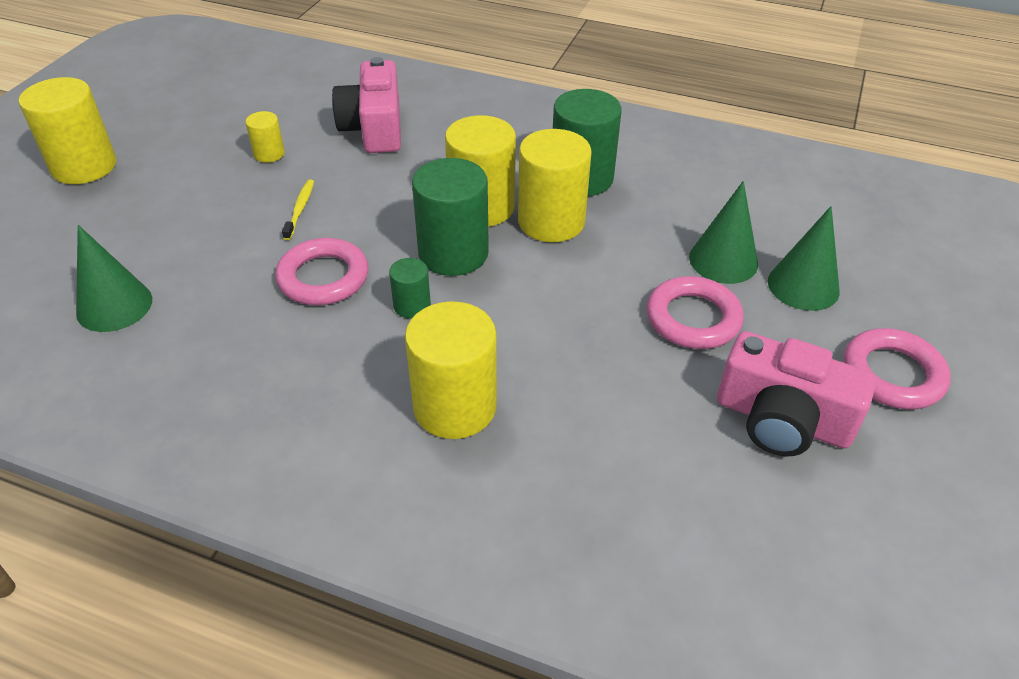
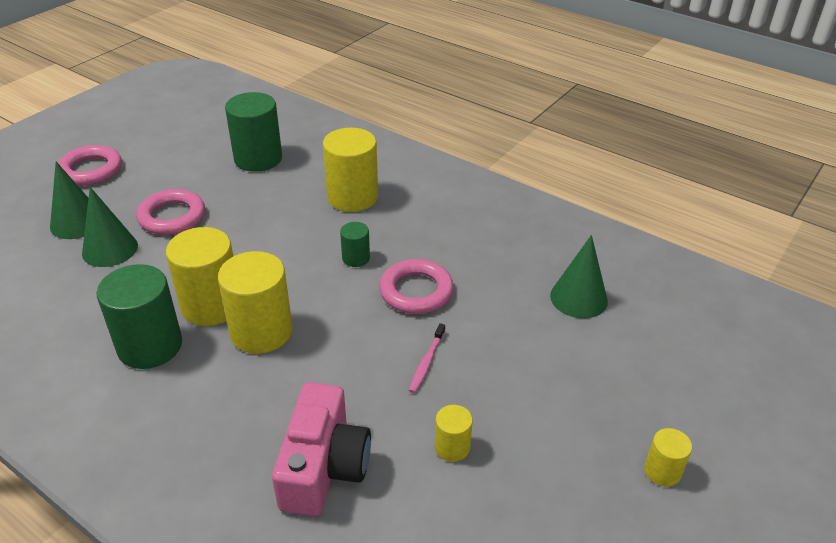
camera: 165 degrees left, 5 degrees down
(84, 166) = (662, 471): yellow cylinder -> yellow cylinder, size x0.50
(300, 209) = (427, 362): yellow toothbrush -> pink toothbrush
(453, 253) = (307, 292): green cylinder -> green cylinder (258, 159)
(782, 420) = (176, 162): pink camera -> none

